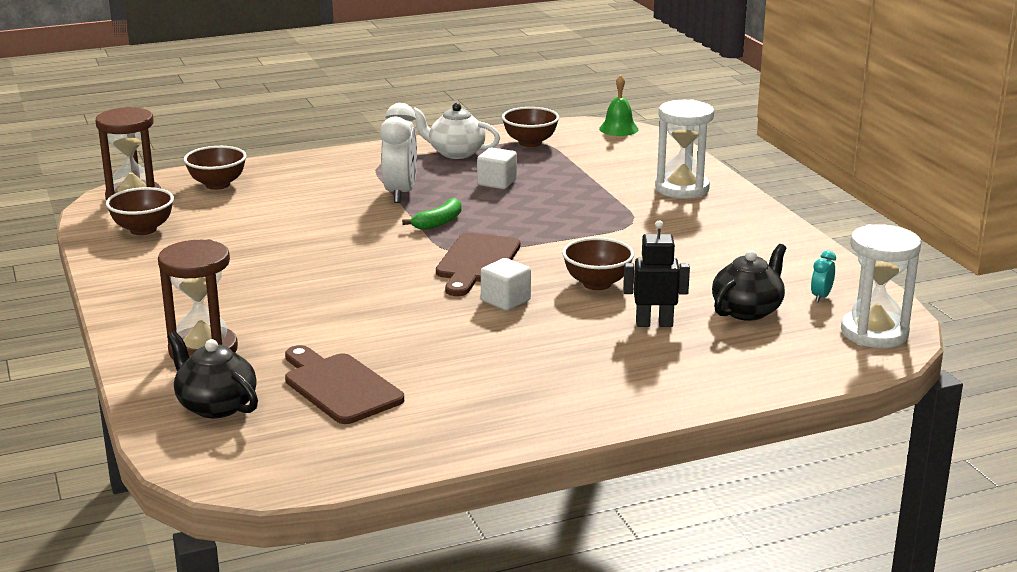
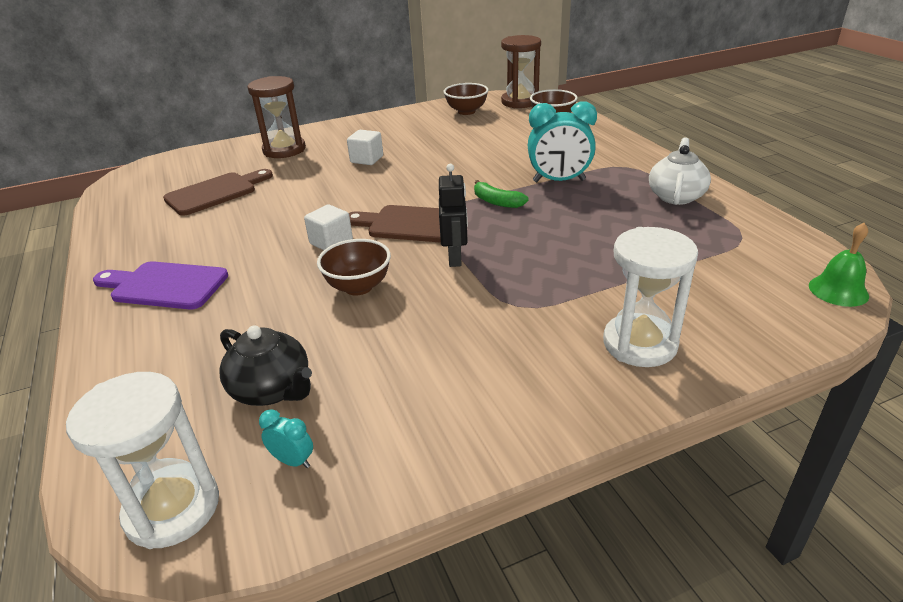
camera: 90 degrees right, 10 degrees up
(216, 406) = (211, 162): black teapot -> none
(400, 193) = (559, 181): white clock -> turquoise clock
(497, 183) = (604, 222): white cube -> white cube (367, 159)
(530, 143) = (736, 232): brown bowl -> none
(583, 384) = (164, 285): none -> purple cutting board
(654, 324) = (262, 322): black robot -> black robot (455, 258)

